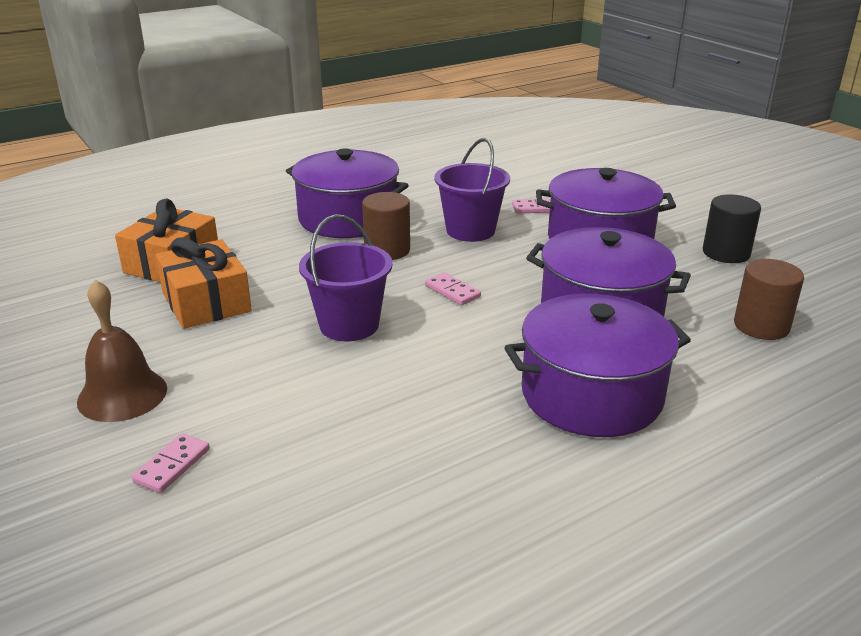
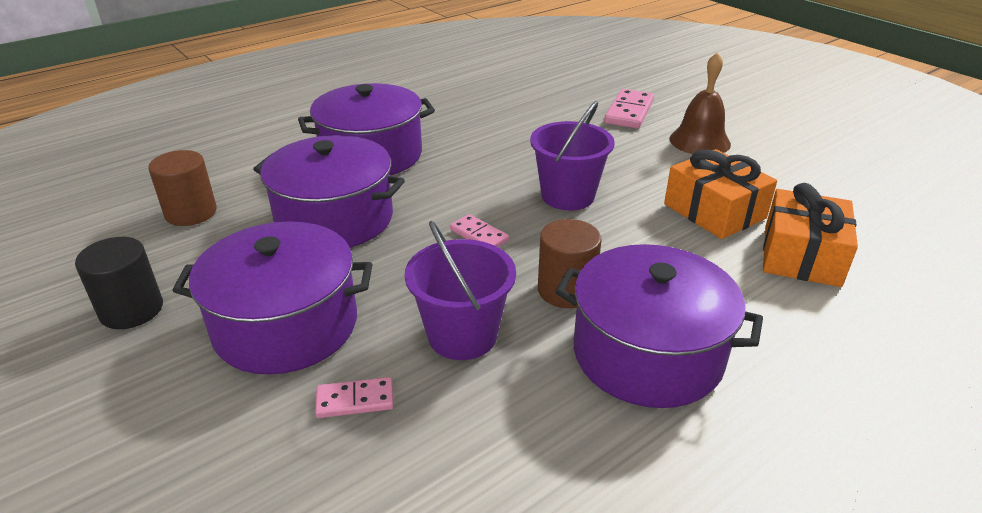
camera: 175 degrees right, 5 degrees up
(172, 466) = (629, 112): pink domino -> pink domino, size x1.66

